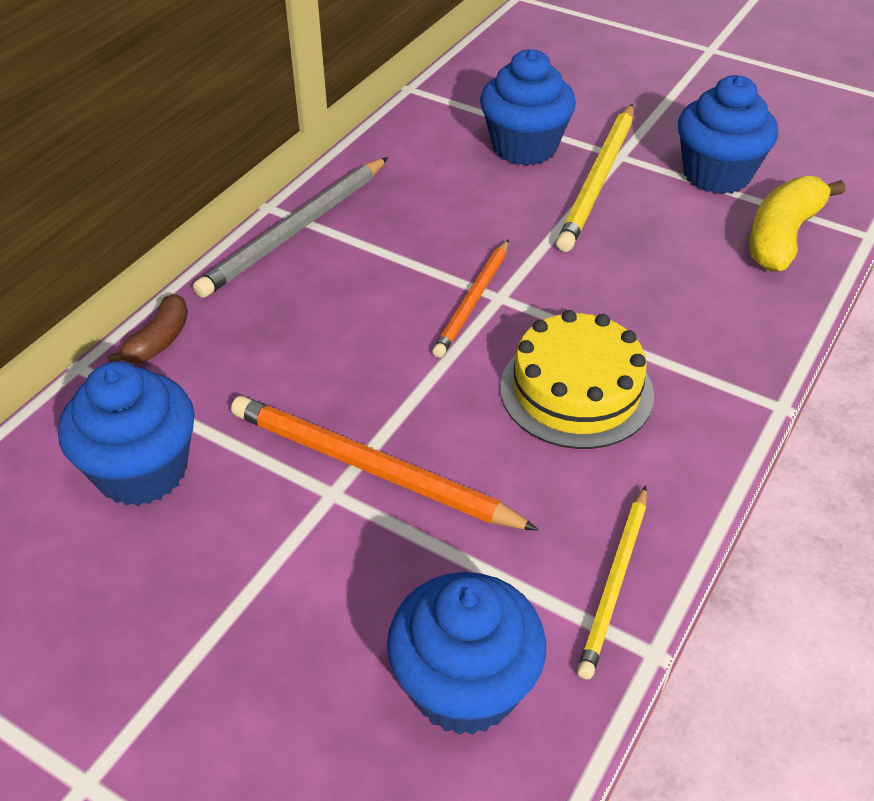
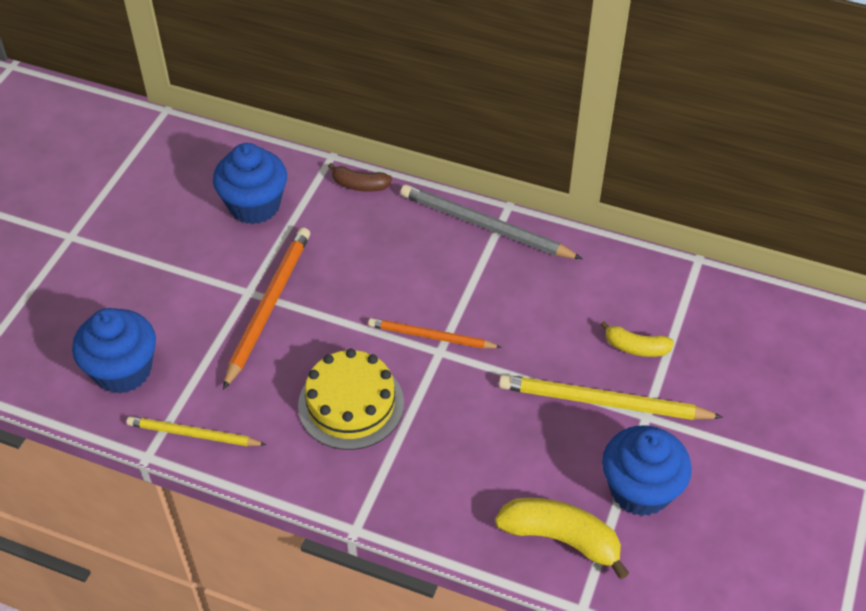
camera: 80 degrees right, 5 degrees up
(524, 147) = (636, 347): blue cupcake -> yellow banana

